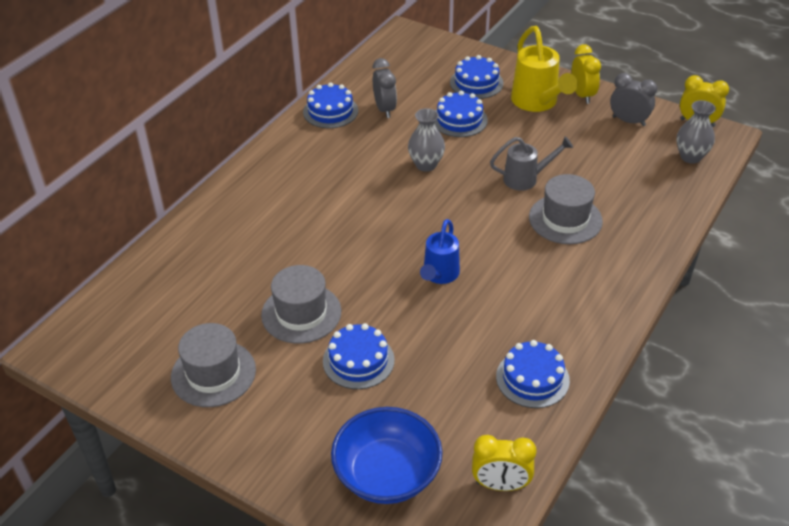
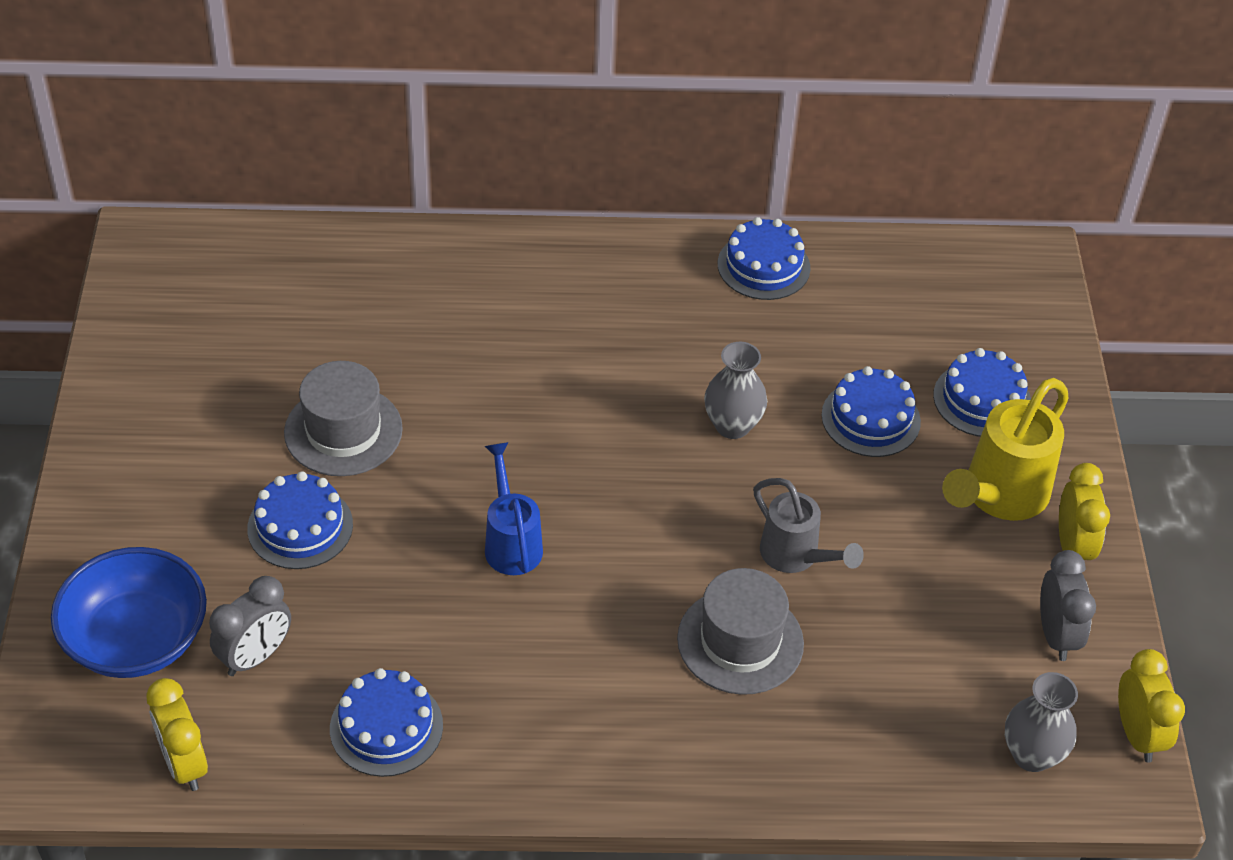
camera: 55 degrees right, 5 degrees up
(213, 373) = (192, 398): grey hat -> none
(385, 109) = (820, 322): grey clock -> grey clock (255, 656)
(439, 276) = (511, 542): blue watering can -> blue watering can turned 90 degrees clockwise
(582, 95) = (1072, 547): yellow clock -> yellow clock turned 45 degrees counterclockwise

